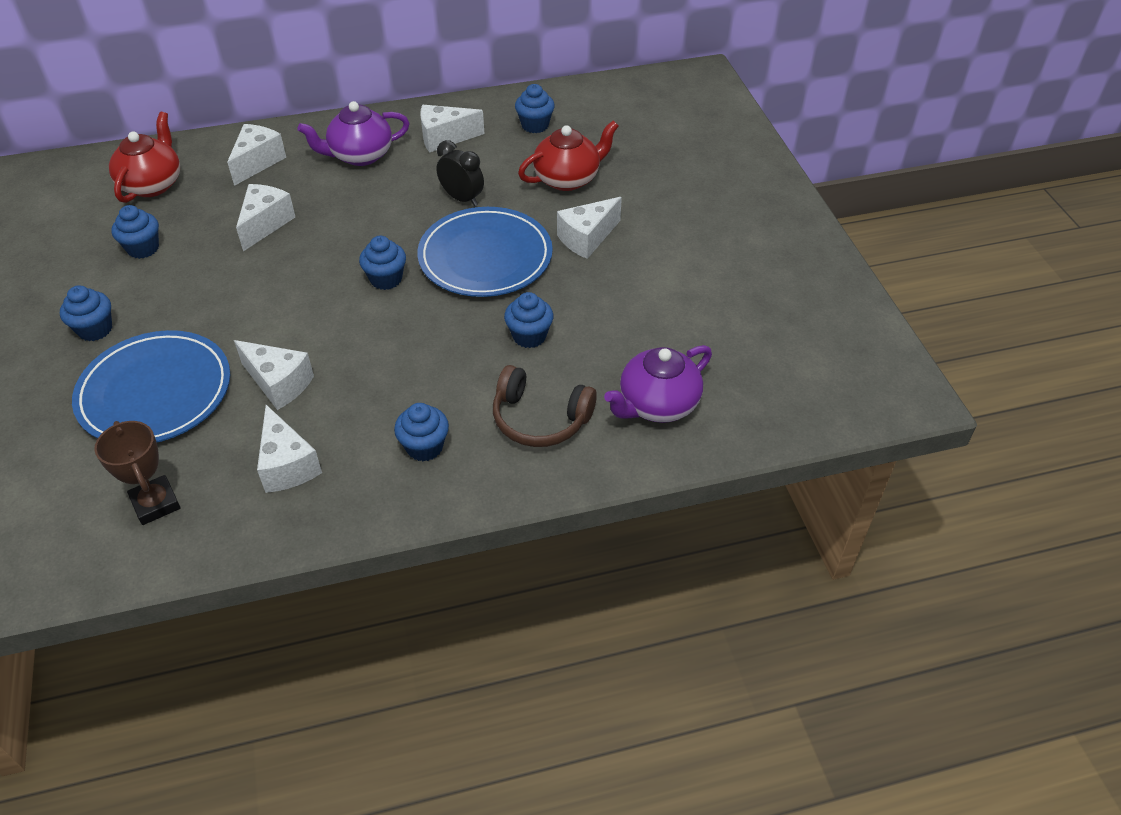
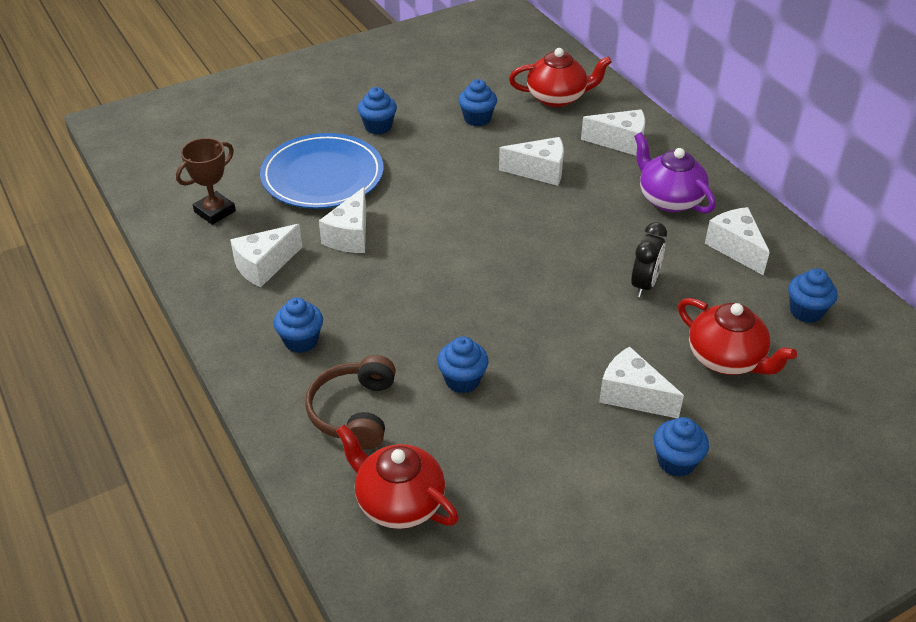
camera: 75 degrees right, 5 degrees down
(386, 279) = (501, 263): blue cupcake -> blue cupcake (676, 462)
(485, 257) = (564, 322): blue plate -> none
(657, 405) = (398, 502): purple teapot -> red teapot

